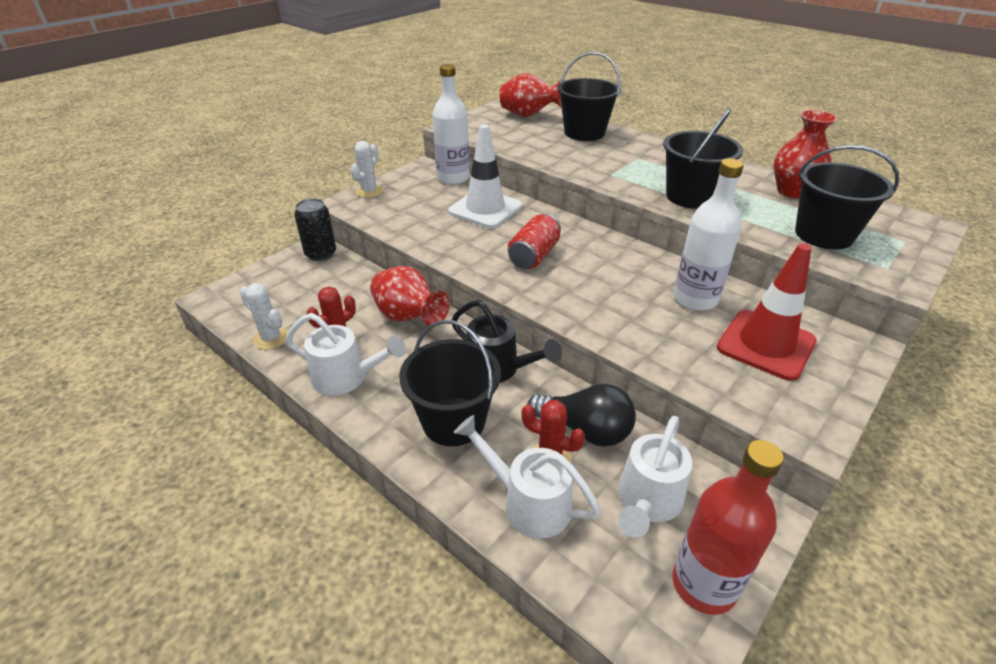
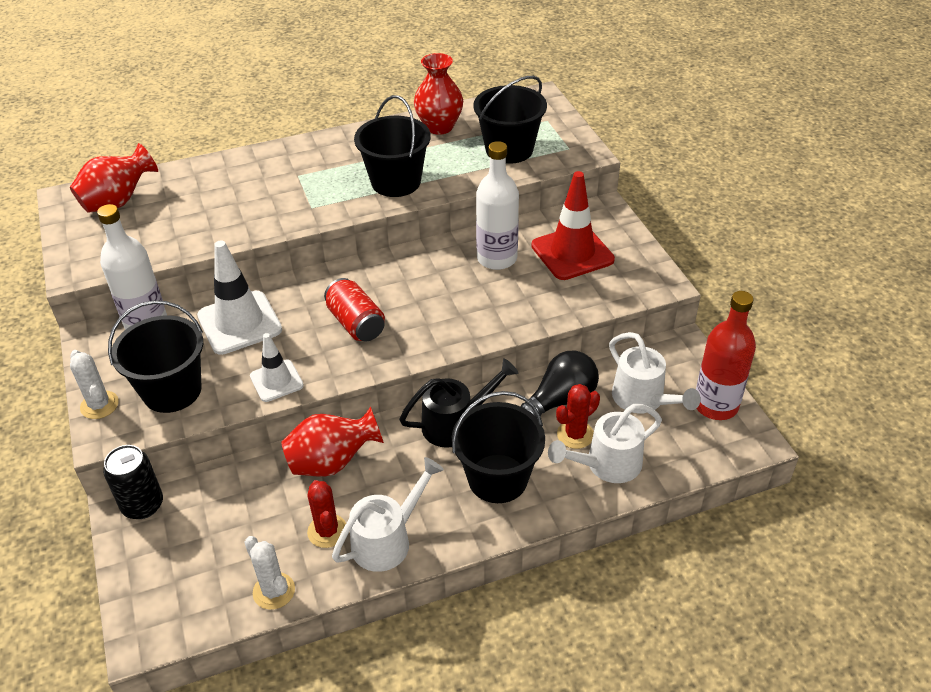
camera: 60 degrees left, 5 degrees up
(271, 338) = (274, 591): white cactus -> white cactus turned 75 degrees clockwise
(442, 244) = (276, 381): none -> white traffic cone
(584, 133) = (208, 183): black bucket -> black bucket (172, 391)

